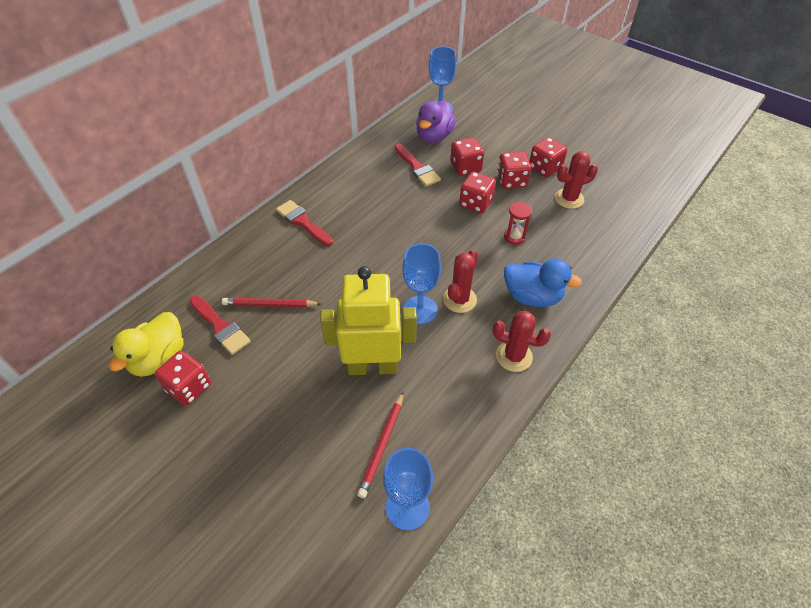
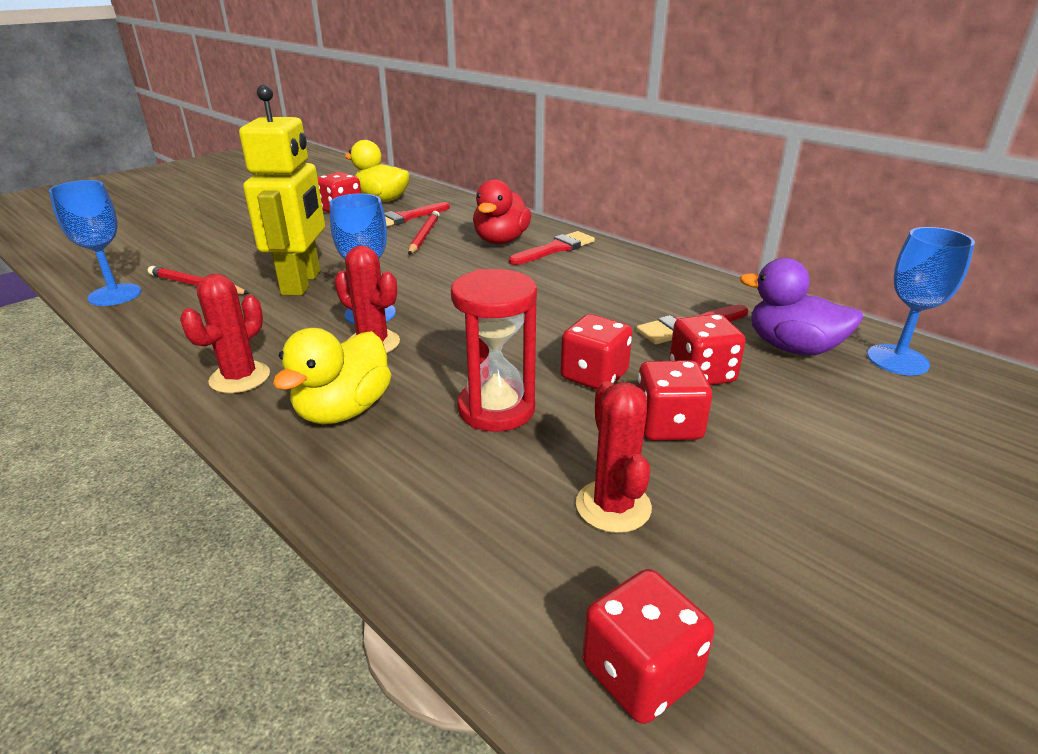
camera: 95 degrees right, 20 degrees down
(284, 254) = (501, 240): none -> red duck
(514, 237) = (496, 409): red hourglass -> red hourglass, size x1.79
(532, 296) = (343, 410): blue duck -> yellow duck
(545, 168) = (728, 483): red dice -> red dice (640, 673)

